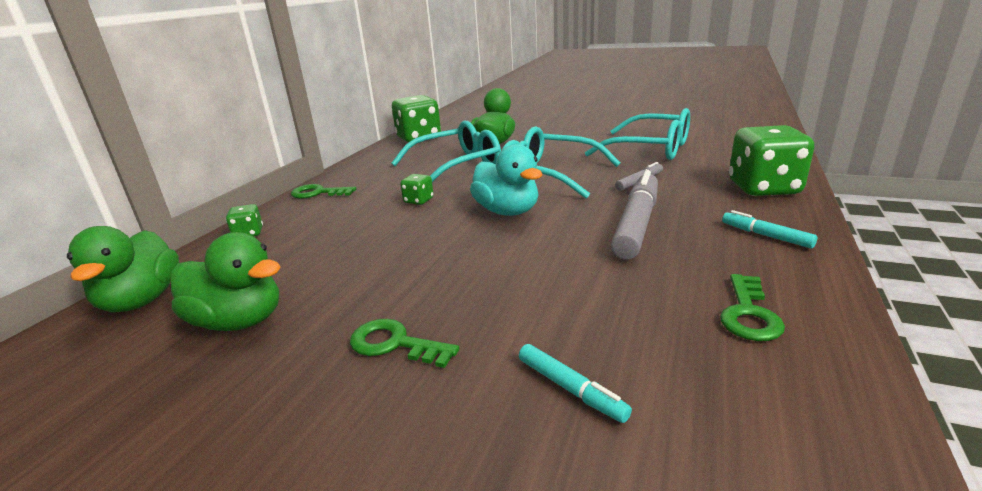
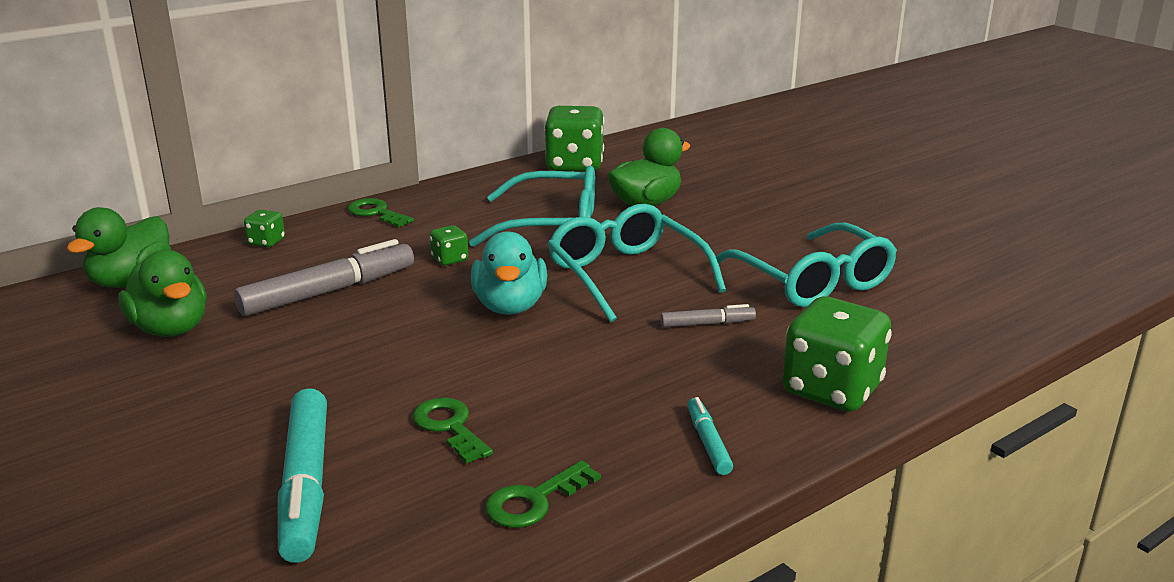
camera: 30 degrees right, 0 degrees up
(395, 344) = (244, 396): green key -> green key (449, 427)
(571, 389) = (306, 485): turquoise marker -> turquoise marker, size x2.02
(636, 224) = (606, 373): grey marker -> grey marker (328, 291)

